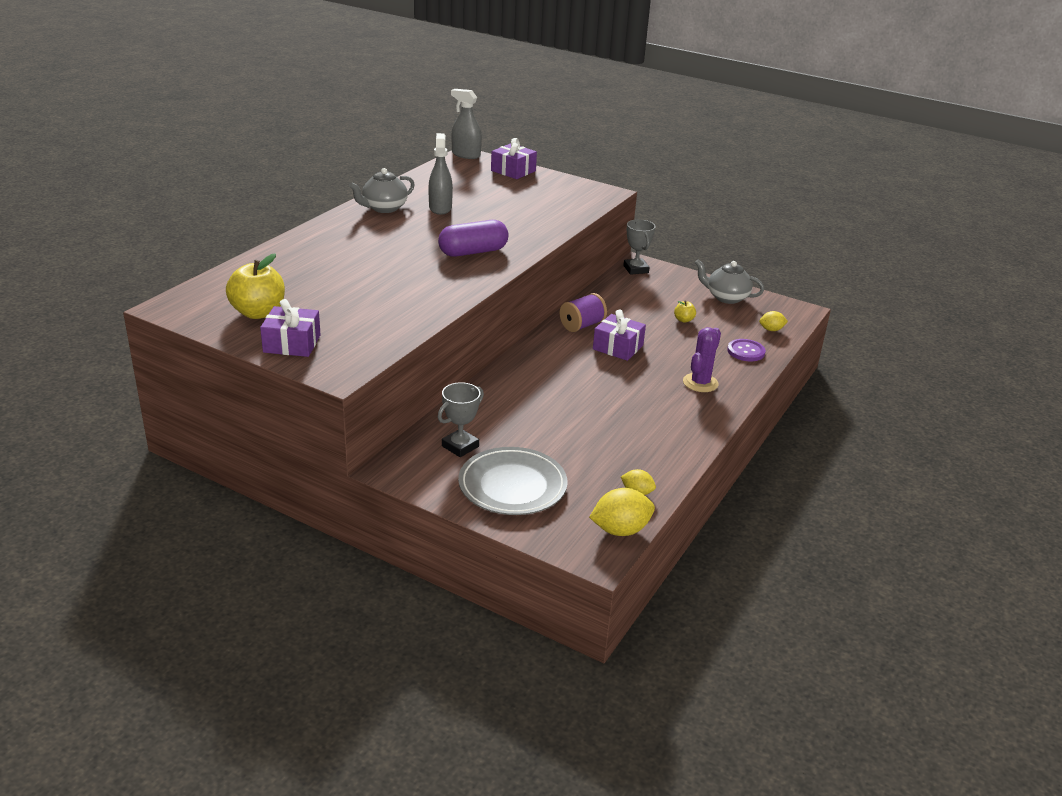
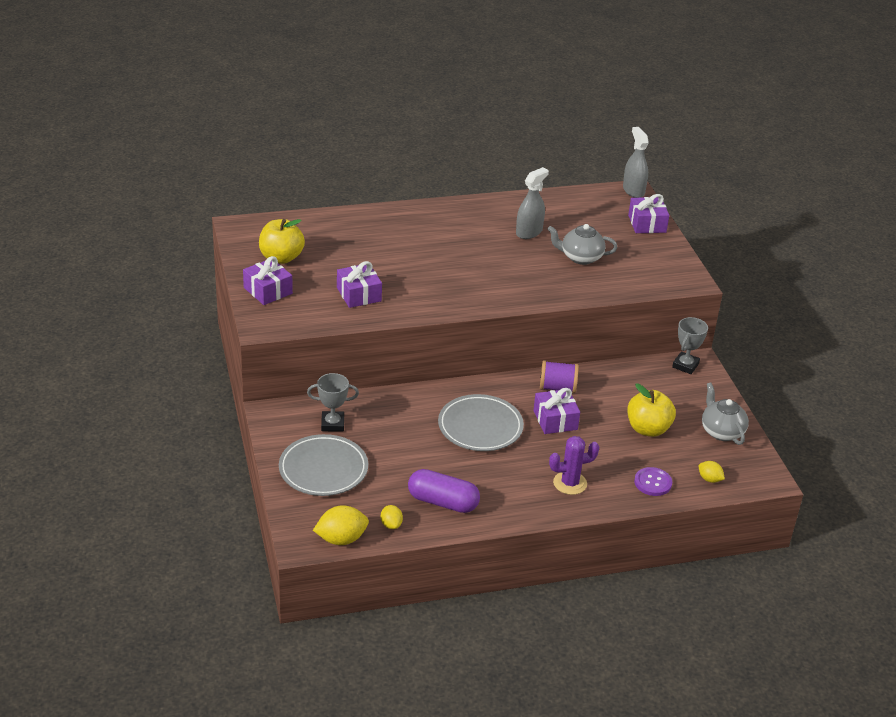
camera: 45 degrees right, 5 degrees up
(382, 308) = (359, 294): none -> purple gift
(384, 208) = (487, 212): grey teapot -> grey teapot (580, 257)
(473, 252) = (490, 282): purple capsule -> purple capsule (442, 502)
(576, 381) = (480, 427): none -> grey plate
(620, 530) = (341, 539): yellow lemon -> yellow lemon turned 45 degrees counterclockwise
(683, 320) = (648, 429): yellow apple -> yellow apple, size x2.17

